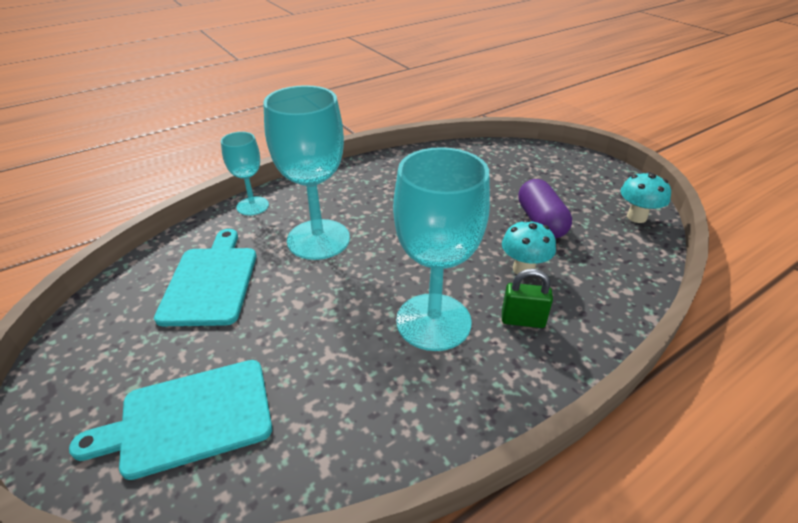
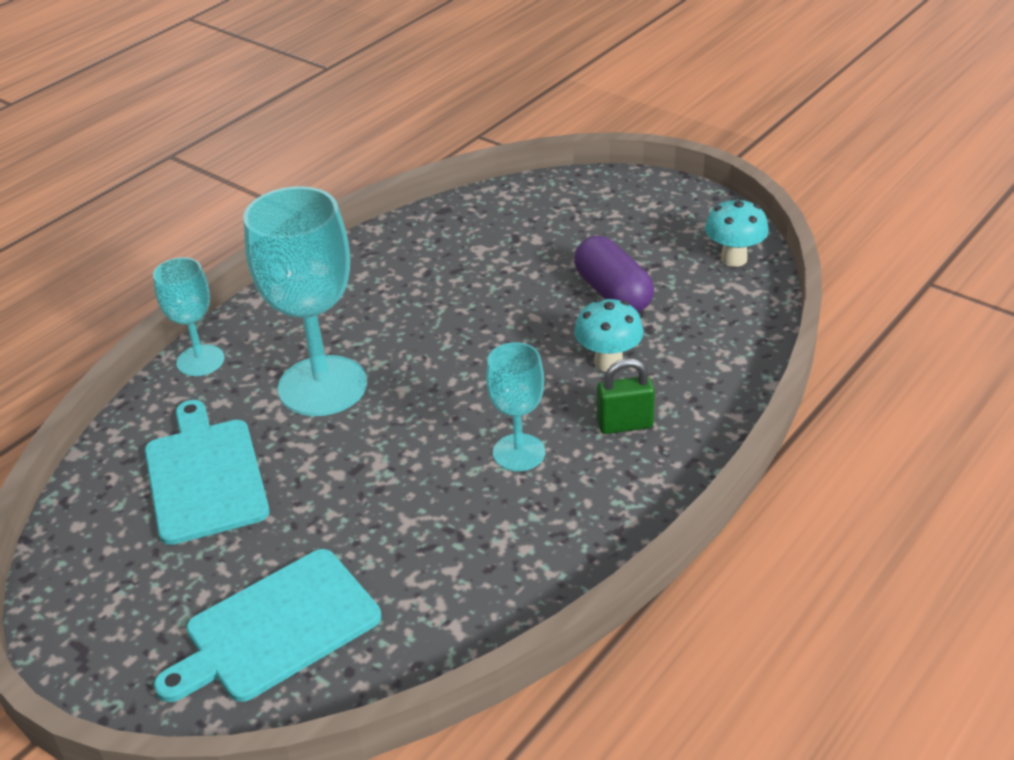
camera: 15 degrees left, 0 degrees up
(433, 321) = (519, 452): turquoise goblet -> turquoise goblet, size x0.55

